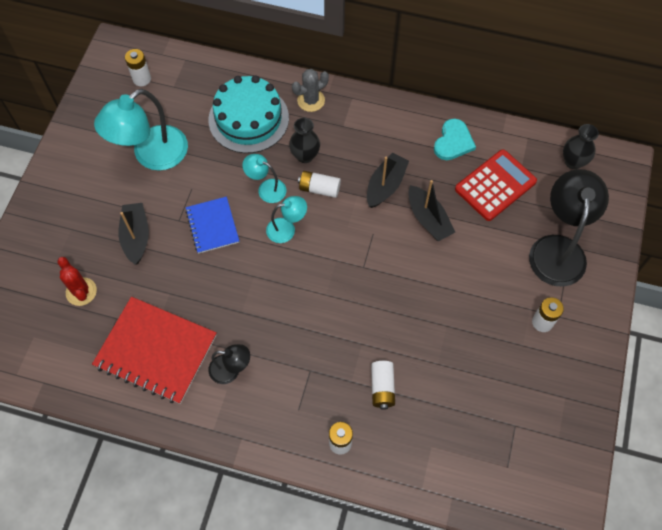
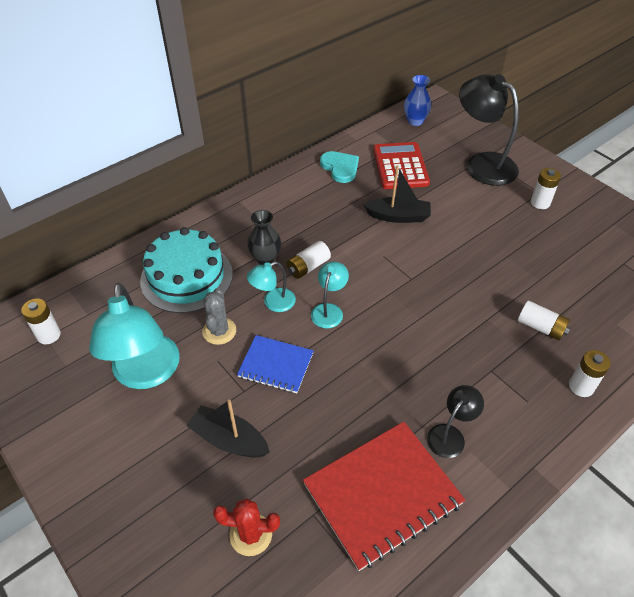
camera: 55 degrees left, 15 degrees down
(311, 100) = (214, 226): grey cactus -> grey cactus (219, 331)
(385, 185) = (344, 224): black boat -> none
(573, 162) = (415, 121): black vase -> blue vase

